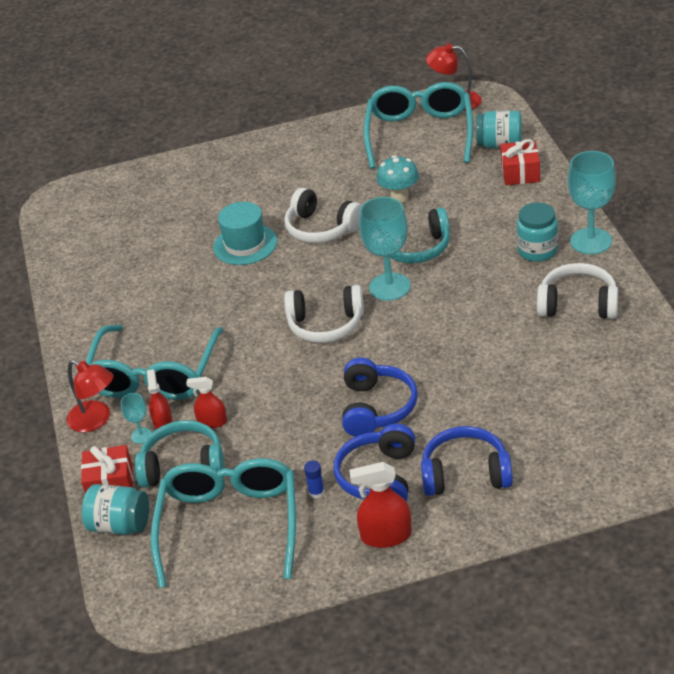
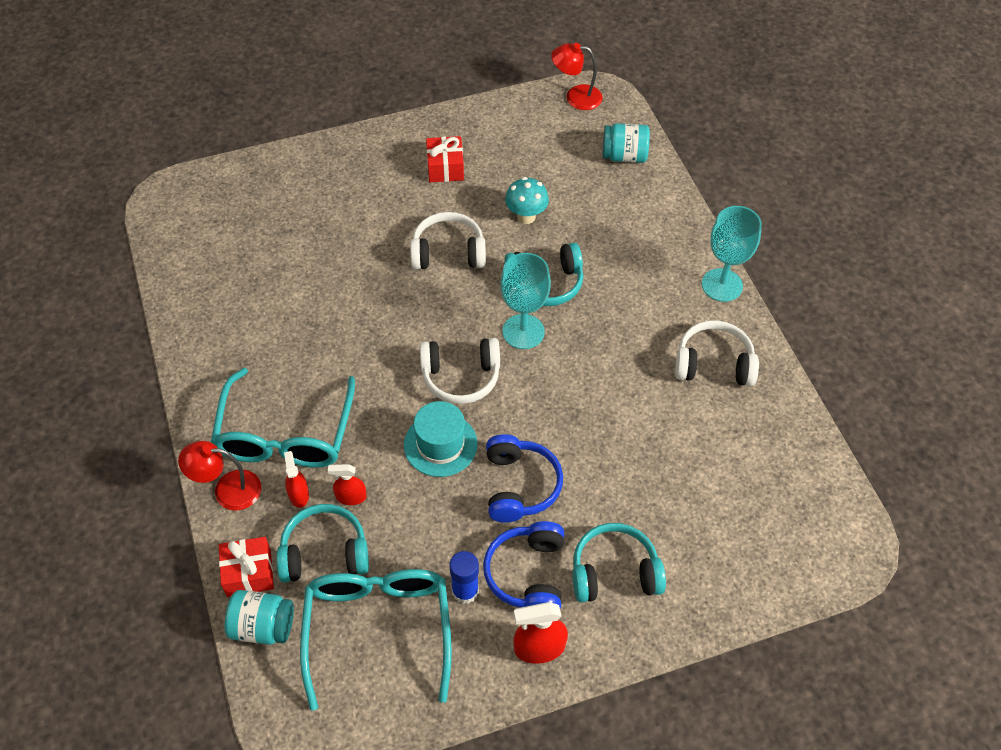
camera: 10 degrees left, 15 degrees up
(96, 420) = (227, 490): red lamp -> red lamp turned 150 degrees clockwise
(141, 435) = (277, 511): turquoise goblet -> none
(245, 244) = (370, 268): turquoise hat -> turquoise hat (440, 444)
(316, 492) = (465, 591): blue glue stick -> blue glue stick, size x1.68
(321, 228) = (448, 252): white headphones -> white headphones turned 150 degrees clockwise
(420, 134) = (542, 136): turquoise glasses -> none
(465, 473) = (614, 572): blue headphones -> turquoise headphones
(520, 173) = (647, 194): red gift -> red gift (445, 168)
(537, 250) = (669, 293): turquoise jar -> none

